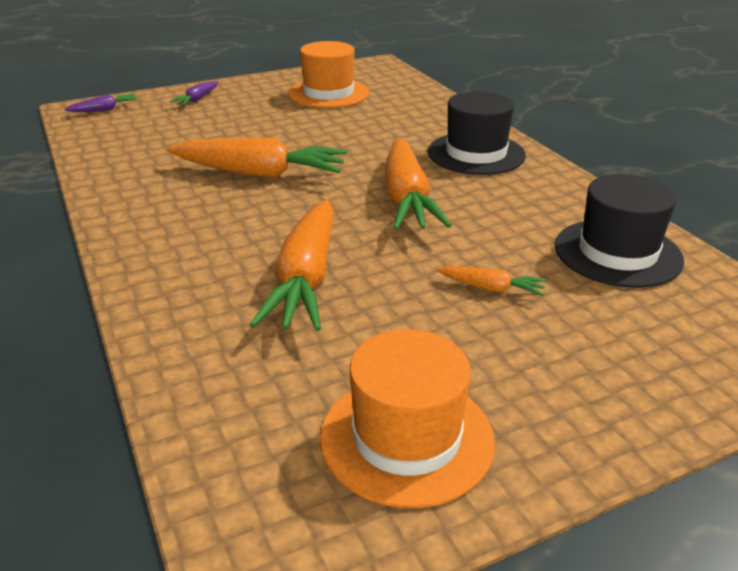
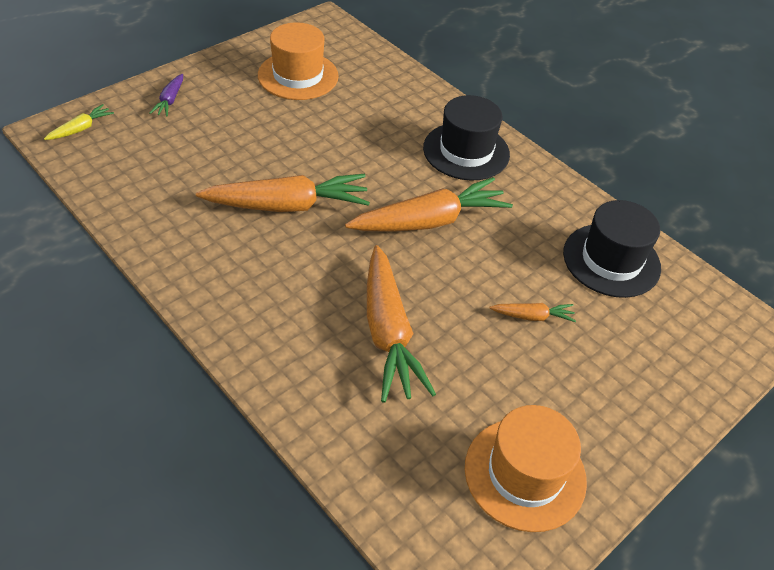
camera: 20 degrees left, 15 degrees up
(104, 110) = (81, 129): purple carrot -> yellow carrot
(406, 199) = (430, 221): orange carrot -> orange carrot turned 90 degrees counterclockwise

